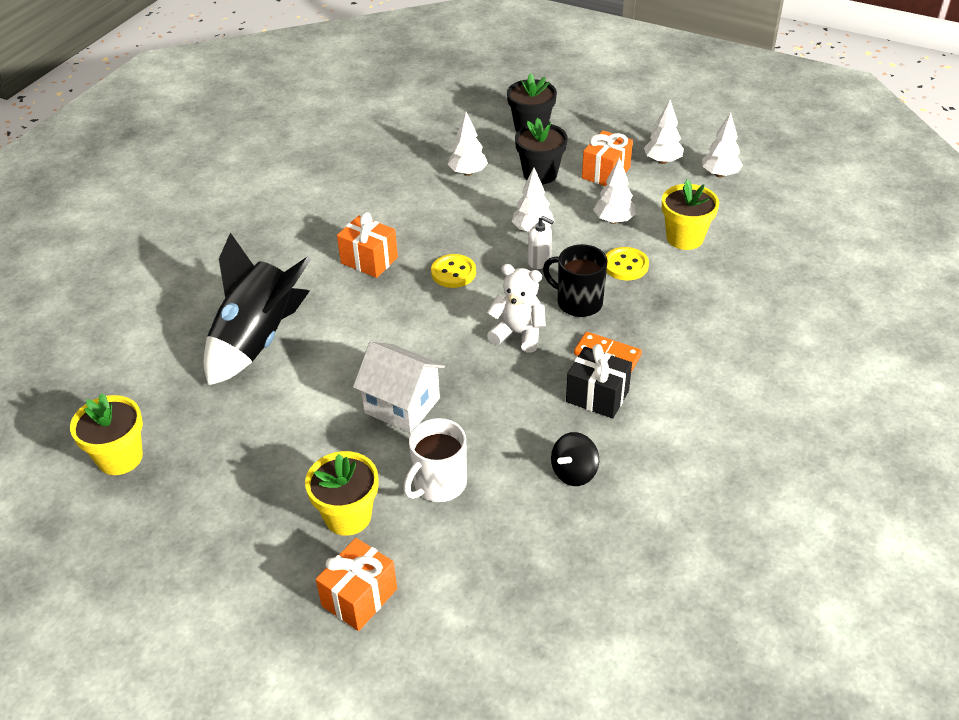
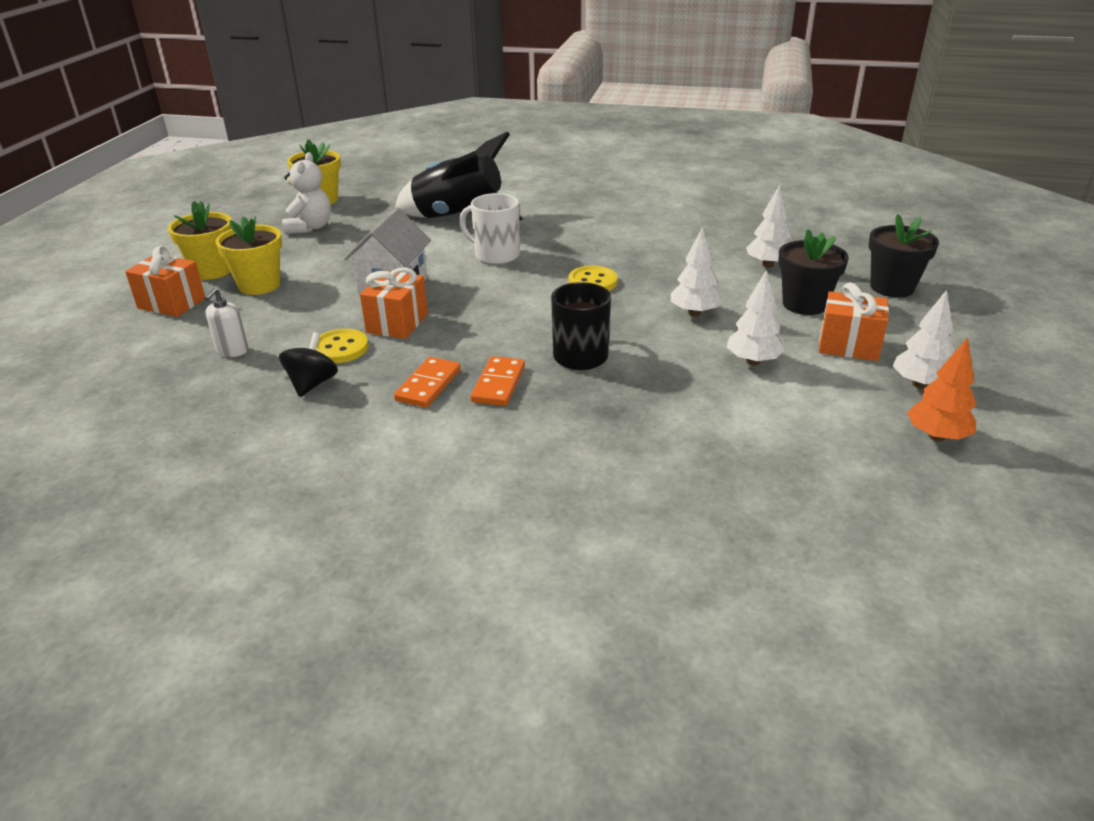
camera: 75 degrees right, 10 degrees down
(369, 260) = (587, 242): orange gift -> orange gift (397, 323)
(439, 484) = (296, 317): white mug -> white mug (496, 255)
(518, 334) = (513, 328): white teddy bear -> white teddy bear (310, 227)
(539, 261) = (639, 324): white soap dispenser -> white soap dispenser (232, 351)
(574, 472) = (312, 384): black spinning top -> black spinning top turned 75 degrees clockwise
(597, 396) = (428, 385): black gift -> orange domino
(625, 265) = (668, 379): yellow button -> yellow button (340, 348)
(684, 238) = (756, 418): yellow flower pot -> yellow flower pot (212, 270)
(720, 174) = (936, 436): white tree -> orange tree

